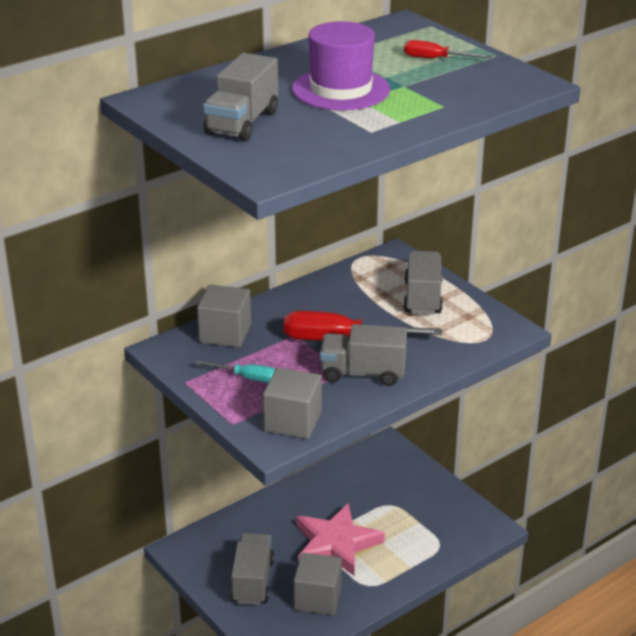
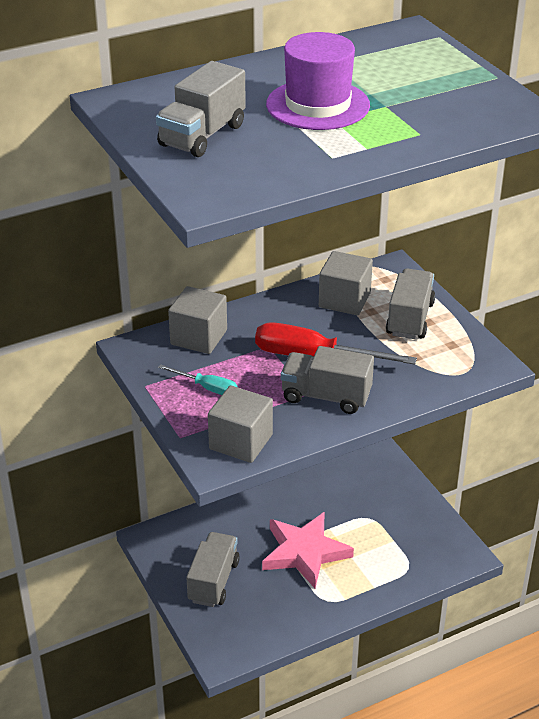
camera: 10 degrees right, 5 degrees up
(317, 598) = (273, 607): grey cube -> grey cube (344, 300)
(436, 59) = (431, 77): red screwdriver -> none

